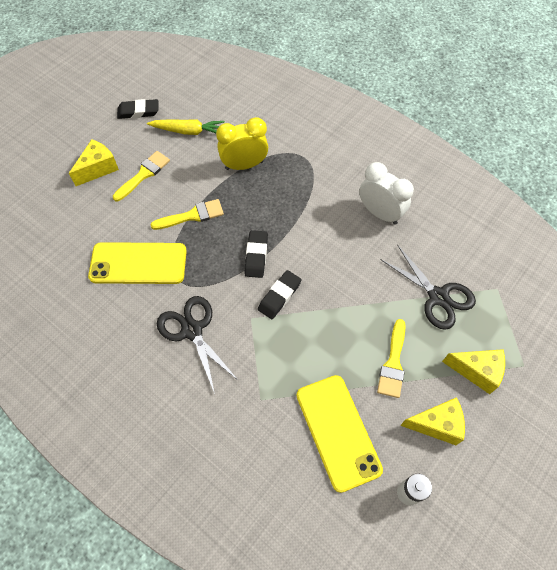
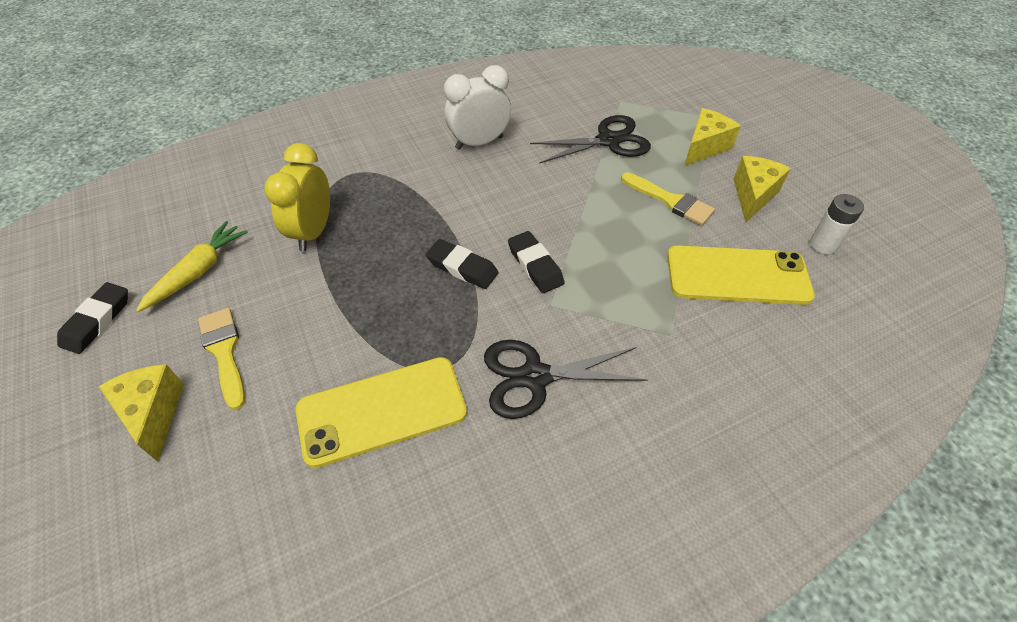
camera: 65 degrees left, 10 degrees down
(138, 263) = (382, 411): yellow phone -> yellow phone turned 45 degrees clockwise
(192, 215) = (348, 315): yellow brush -> none

